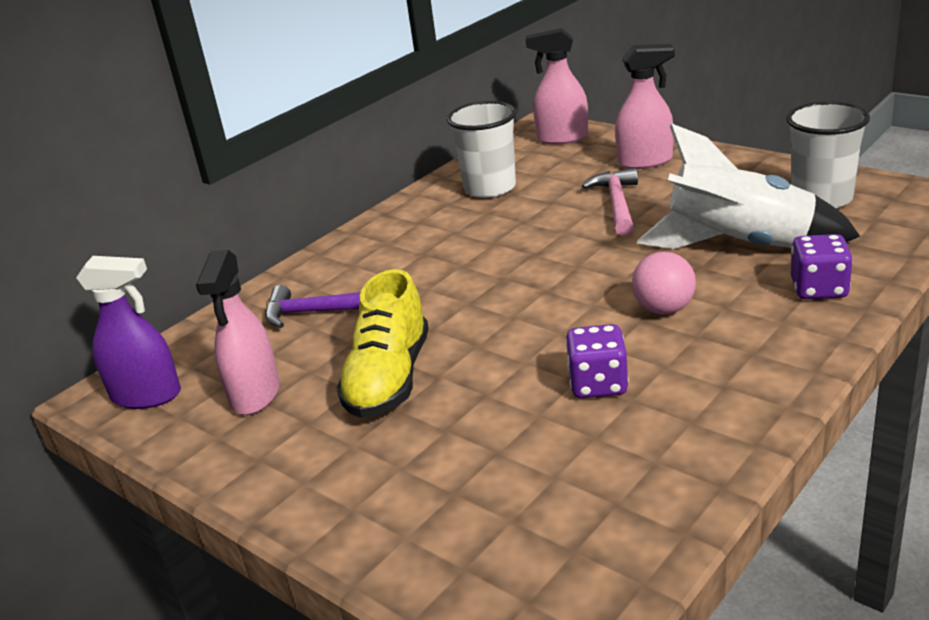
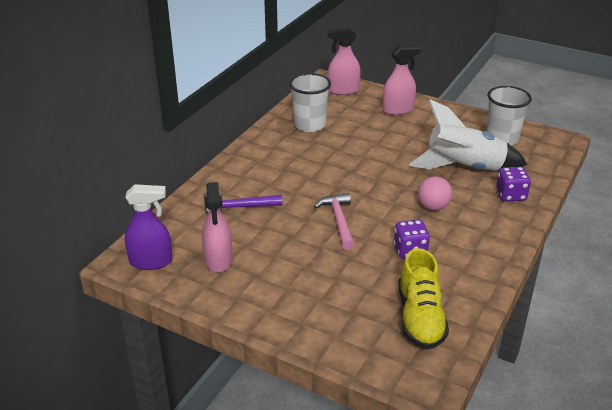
camera: 15 degrees left, 5 degrees up
(389, 379) = (293, 249): yellow shoe -> yellow shoe (420, 318)
(617, 204) = (389, 138): pink hammer -> pink hammer (339, 221)

